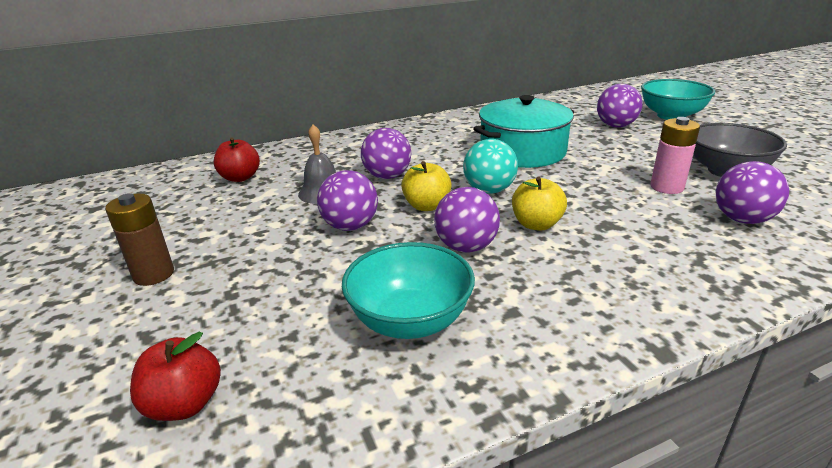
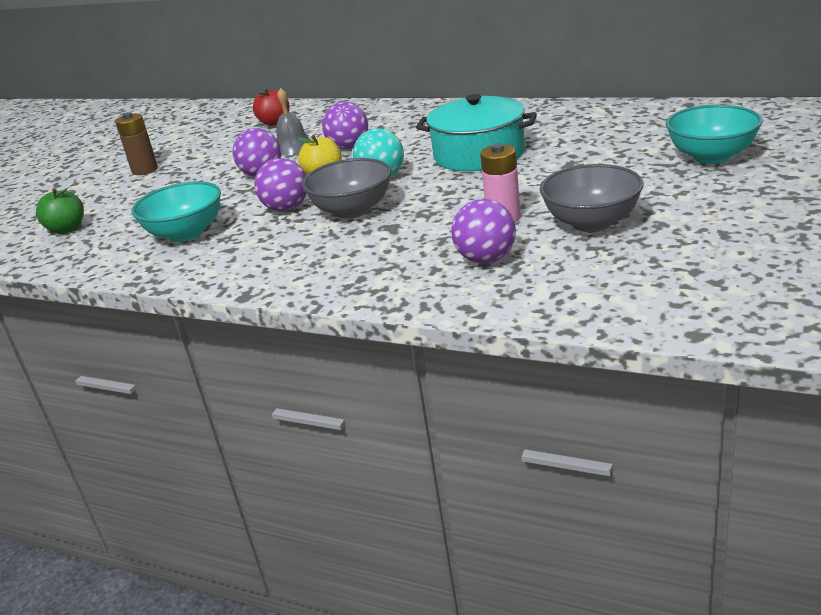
camera: 50 degrees right, 0 degrees up
(185, 404) = (67, 229): red apple -> green apple
(536, 224) = (352, 210): yellow apple -> grey bowl
(615, 126) = (621, 152): purple ball -> none

